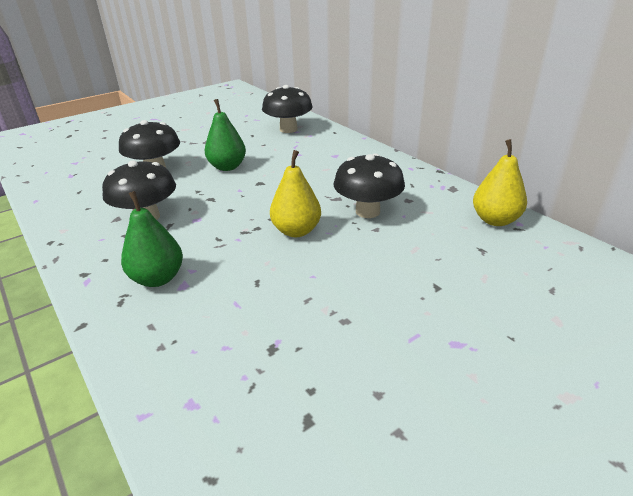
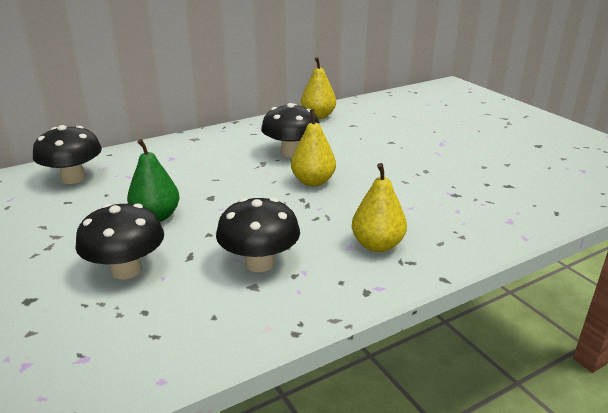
camera: 85 degrees left, 5 degrees down
(158, 278) = (377, 245): green pear -> yellow pear

